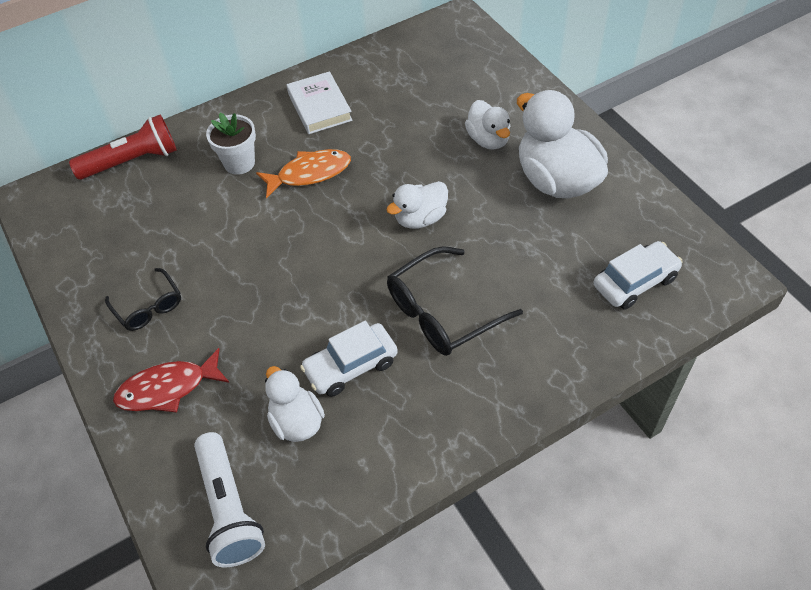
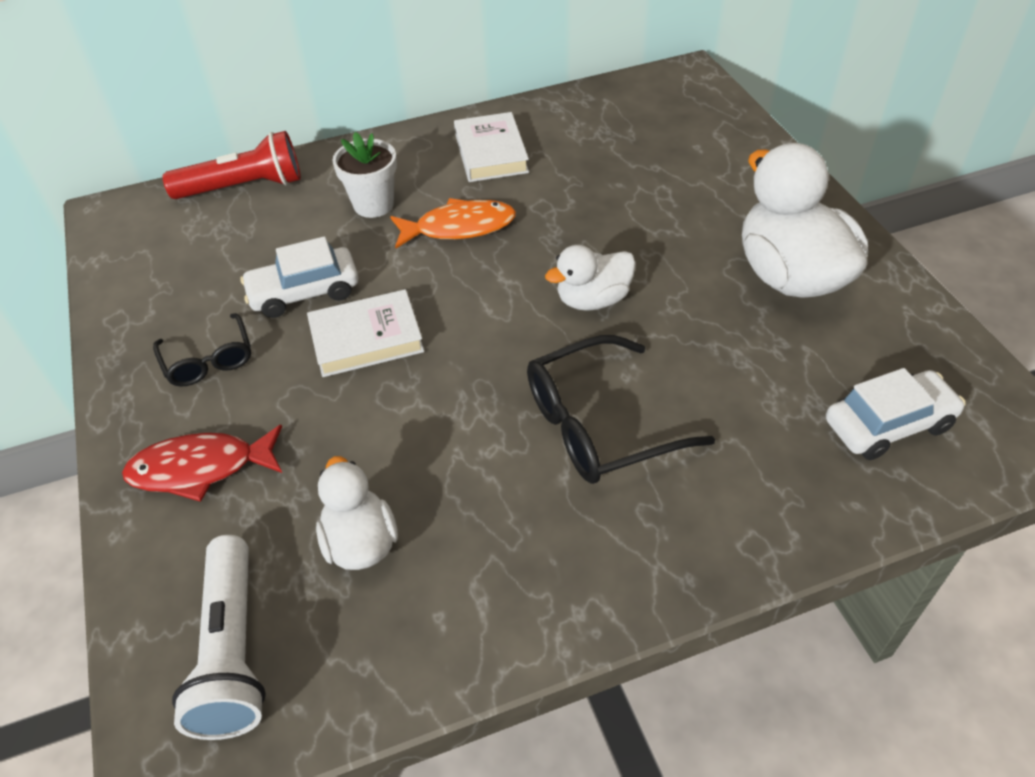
camera: 10 degrees right, 5 degrees down
(262, 273) = (366, 339): none -> white book
(351, 366) = (455, 478): white car -> white car (304, 292)
(488, 140) = (703, 215): white duck -> none

